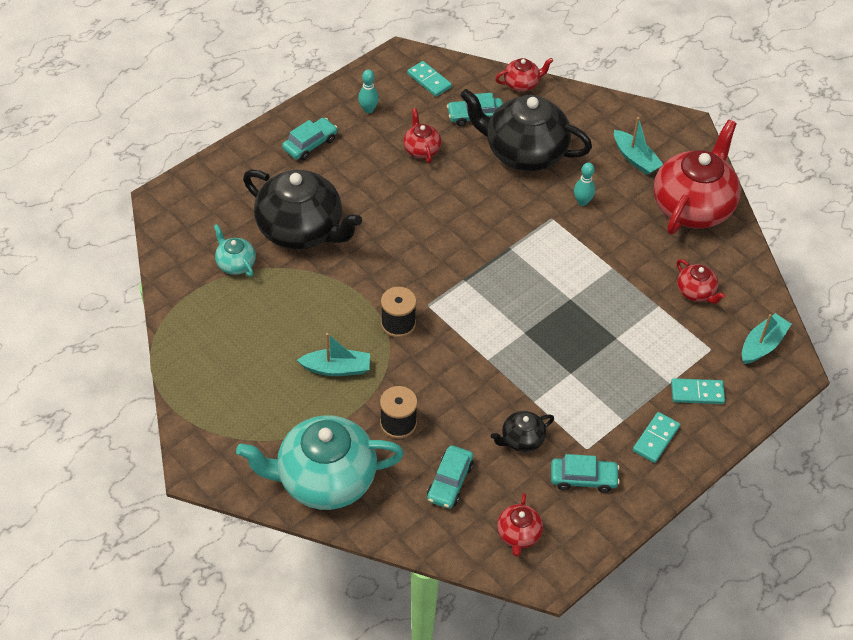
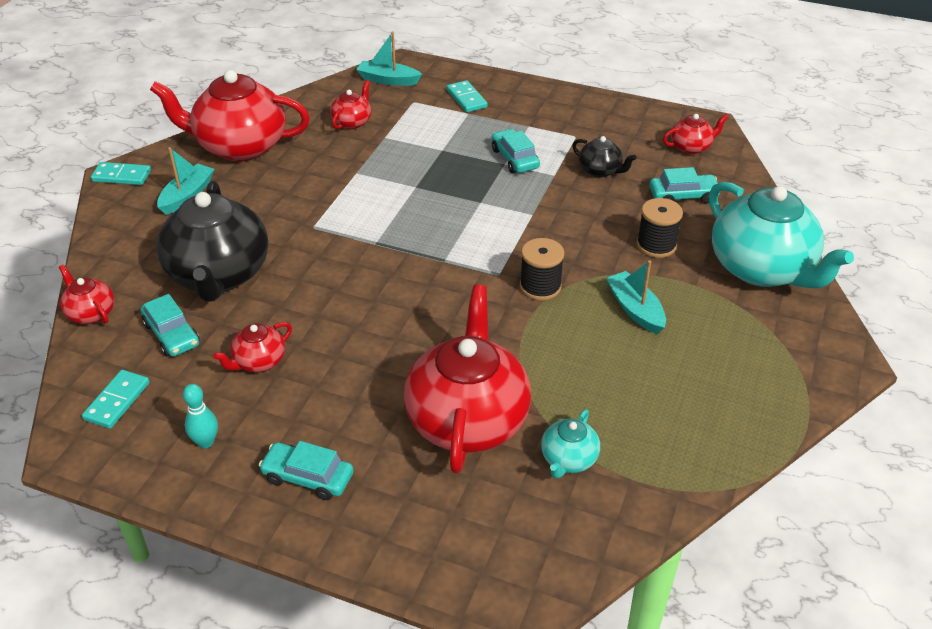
camera: 115 degrees left, 10 degrees down
(301, 230) = (467, 420): black teapot -> red teapot
(582, 202) = (275, 213): turquoise bowling pin -> none
(583, 478) = (606, 131): turquoise car -> turquoise car (515, 158)
(655, 439) = (532, 107): turquoise domino -> turquoise domino (121, 176)

